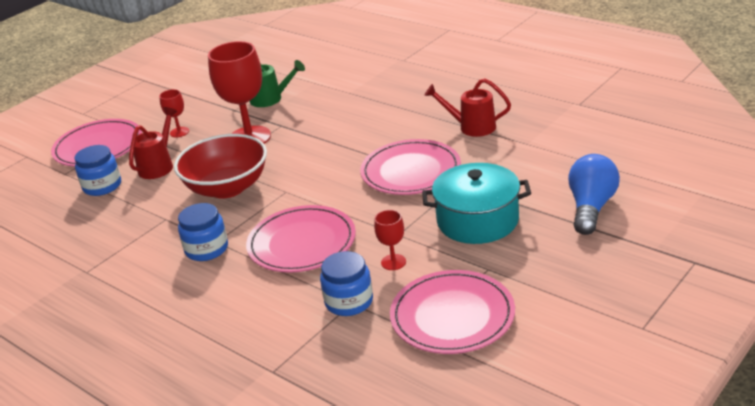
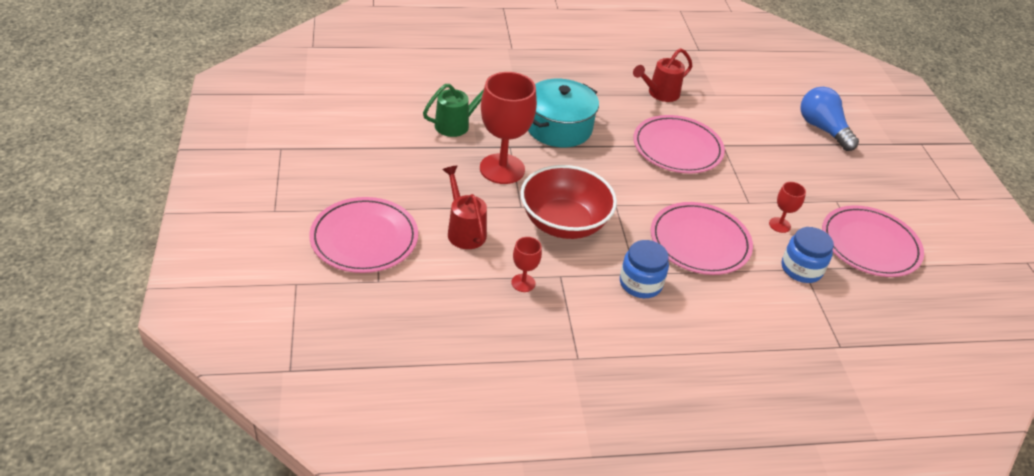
camera: 55 degrees left, 10 degrees up
(102, 186) = (444, 275): blue jar -> none
(179, 132) = (424, 189): red goblet -> red goblet (523, 283)
(477, 220) = (778, 168): turquoise pot -> turquoise pot (558, 127)

